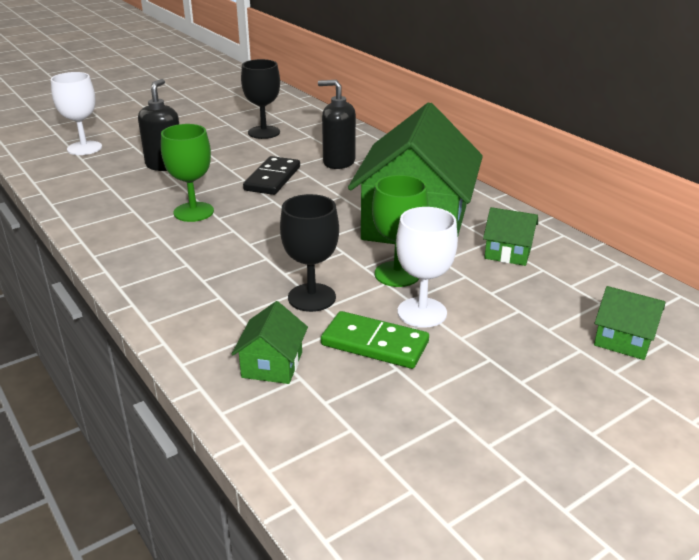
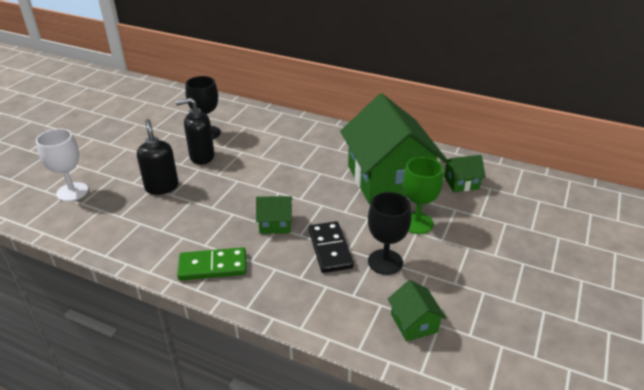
camera: 30 degrees left, 5 degrees up
(193, 212) = (231, 222): green goblet -> none
(272, 178) = (257, 173): black domino -> black domino (330, 249)
(338, 162) = (289, 144): black soap dispenser -> black soap dispenser (201, 157)
(375, 343) = (455, 280): green domino -> green domino (213, 266)
(422, 312) = (458, 246): white goblet -> none
(623, 340) = (572, 221): green house -> green house (275, 224)

